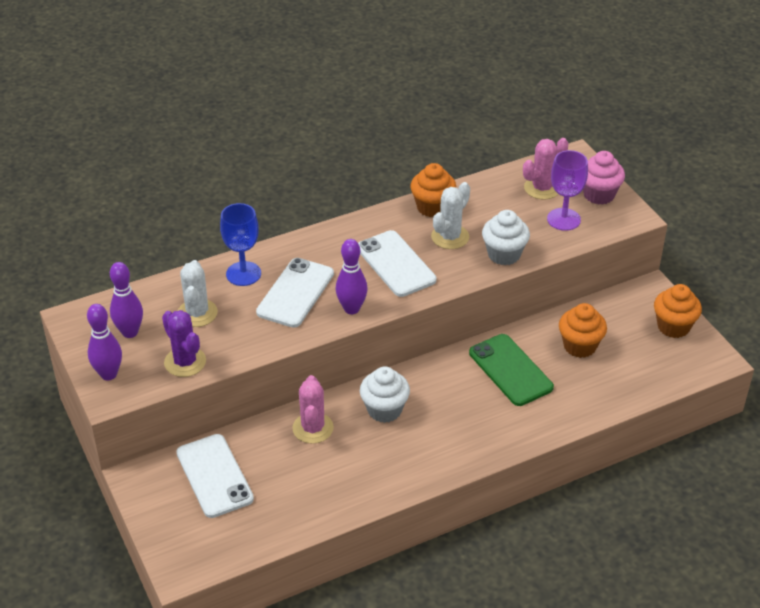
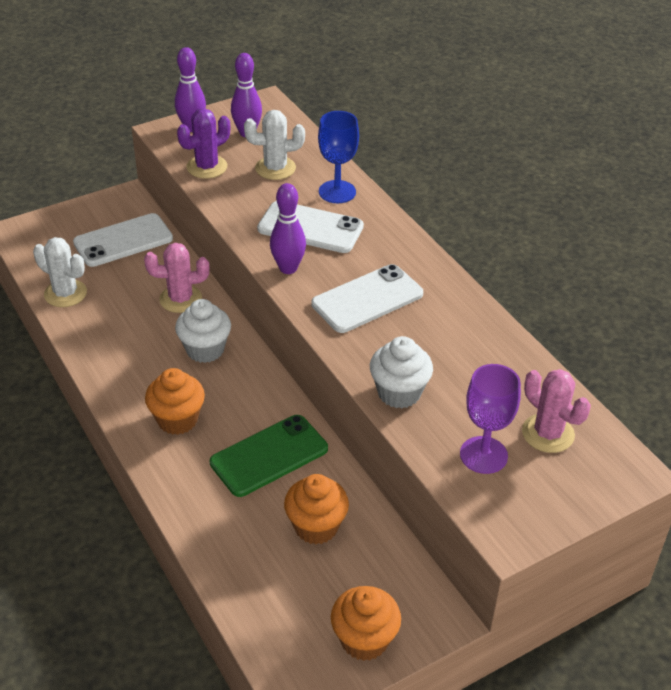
camera: 85 degrees right, 0 degrees up
(432, 207) = (479, 327): orange cupcake -> orange cupcake (177, 420)
(450, 237) = (424, 343): white cactus -> white cactus (65, 293)
(599, 194) = (550, 497): pink cupcake -> none

